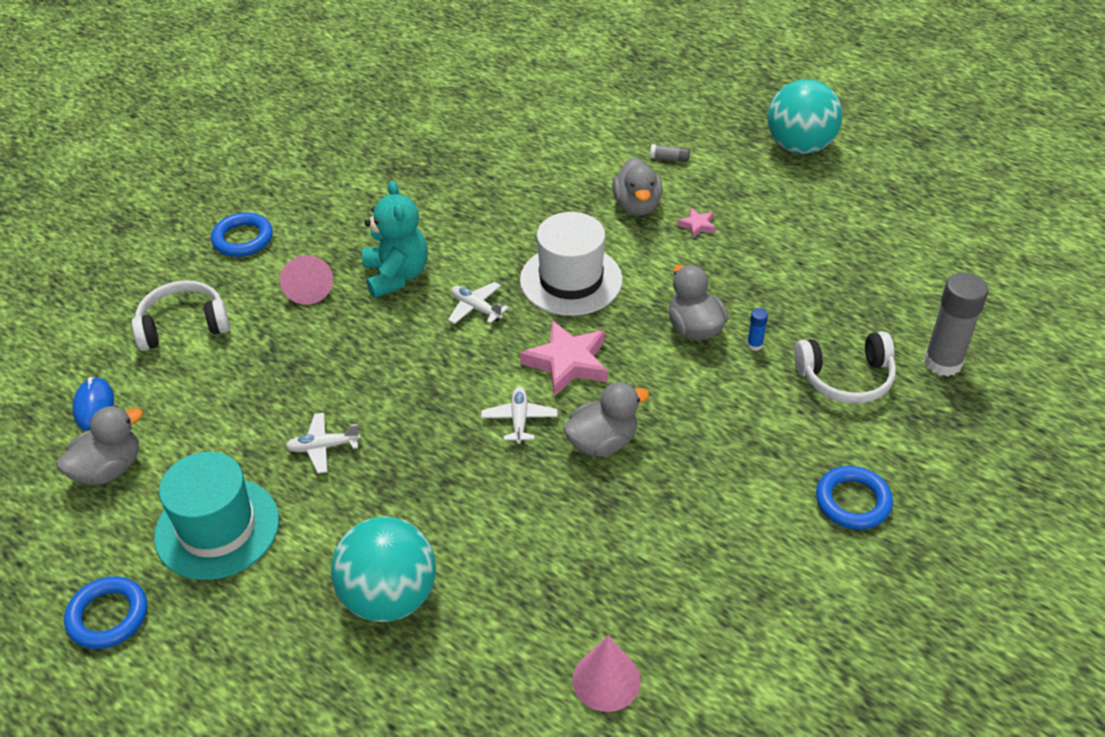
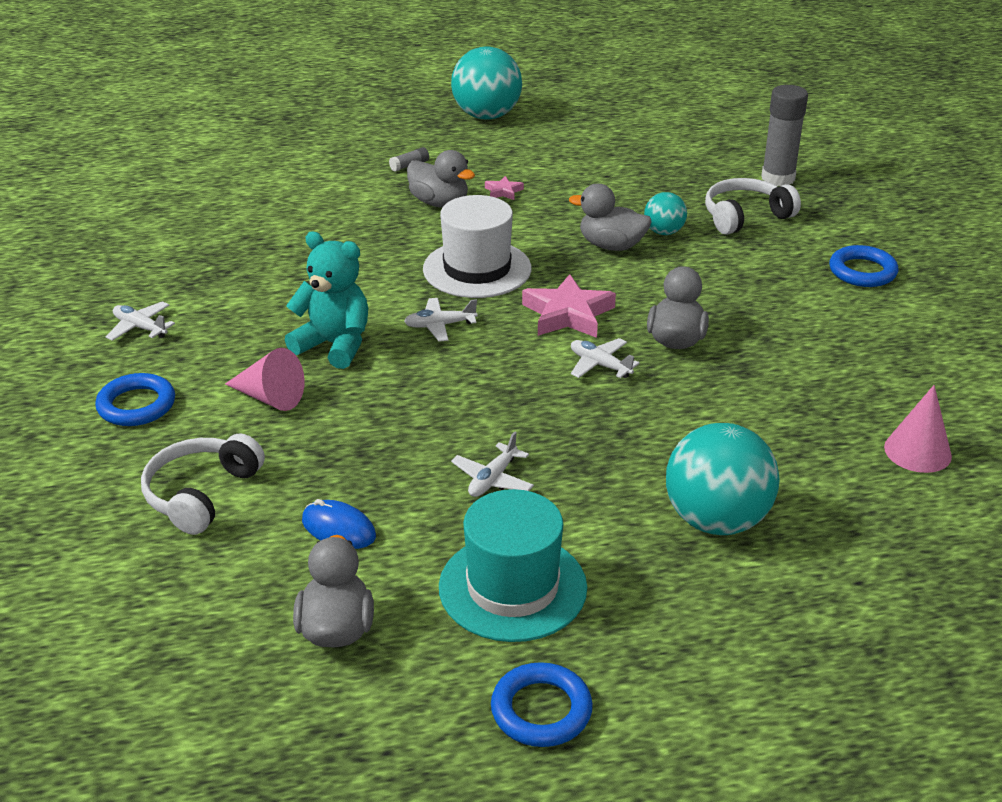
camera: 50 degrees left, 10 degrees down
(94, 406) = (228, 603): blue mouse -> blue mouse (338, 528)
(323, 183) = (140, 328): none -> white plane
(754, 345) = (664, 232): blue glue stick -> turquoise ball
(846, 378) = (745, 216): white headphones -> white headphones turned 150 degrees counterclockwise

